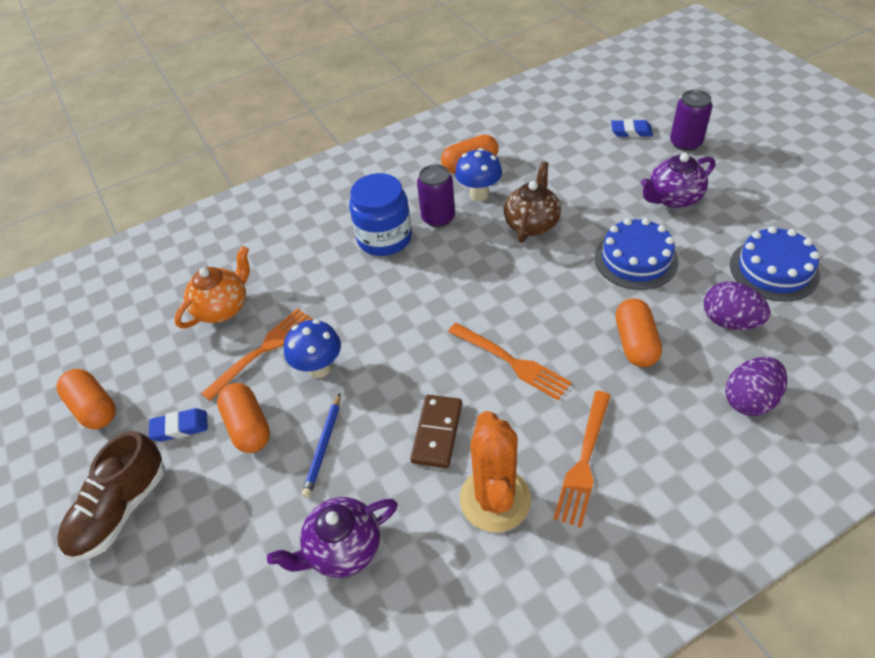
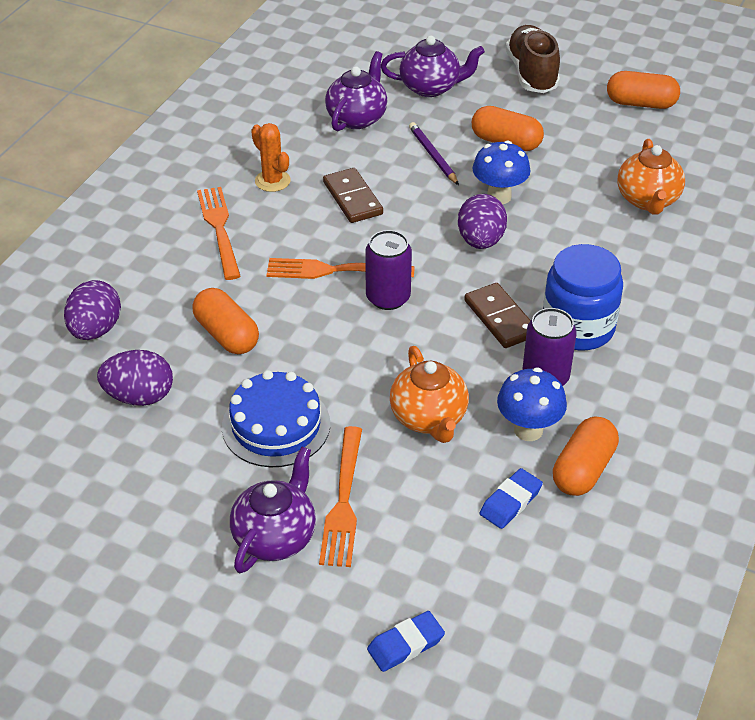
camera: 140 degrees right, 5 degrees down
(180, 427) = (557, 121): blue eraser -> blue eraser (510, 502)
(229, 553) = (431, 87): none -> purple teapot
(262, 351) = (564, 187): orange fork -> orange fork (343, 501)
(323, 446) = (433, 156): blue pencil -> purple pencil
(376, 333) = (480, 241): none -> purple egg
(426, 266) = (500, 318): none -> brown domino
(495, 499) = (272, 181): orange cactus -> orange cactus, size x0.58
(531, 224) = (429, 418): brown teapot -> orange teapot
(685, 143) = (308, 658): purple can -> purple can (388, 298)
(774, 270) = (108, 481): blue cake -> none

